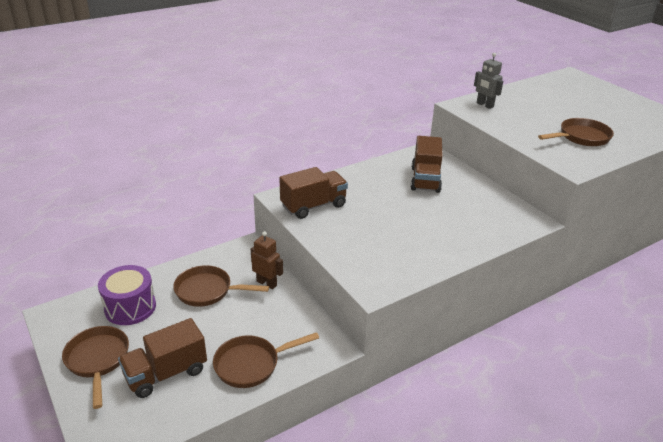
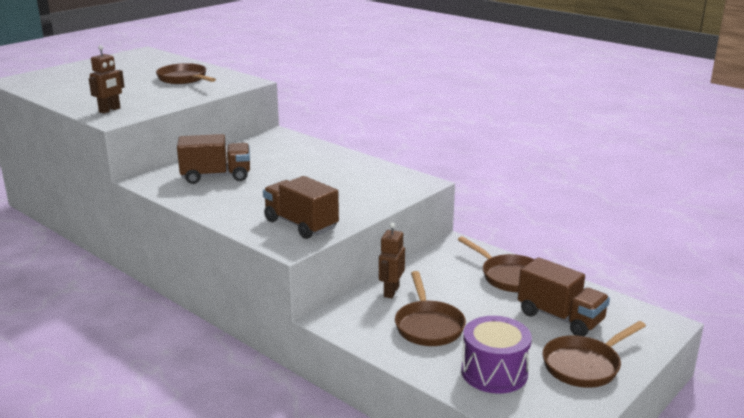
camera: 105 degrees left, 10 degrees down
(484, 105) = (110, 110): grey robot -> brown robot

